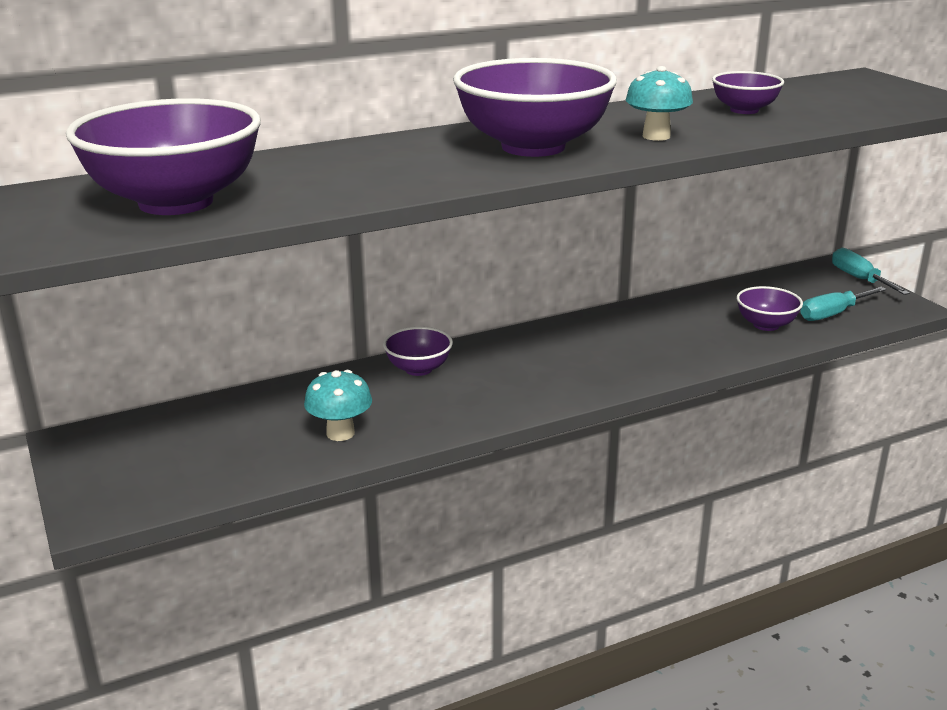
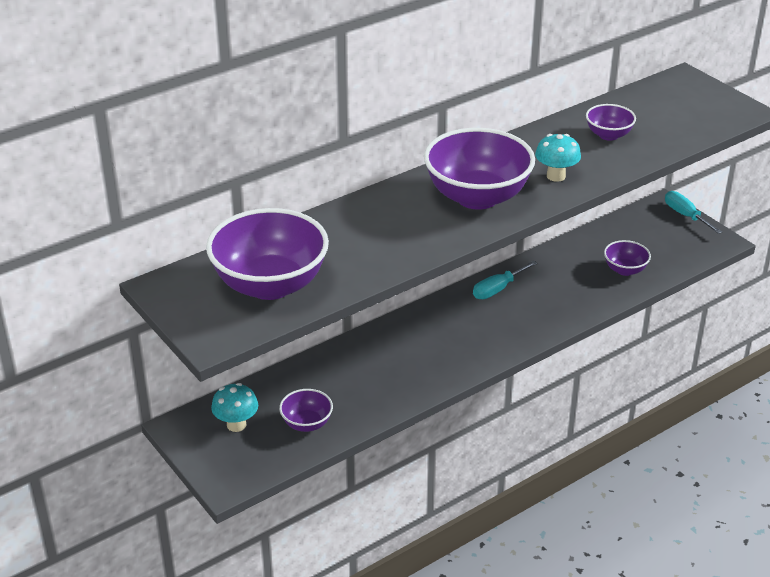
camera: 10 degrees left, 10 degrees up
(340, 433) = (360, 400): turquoise mushroom -> turquoise mushroom (236, 425)
(418, 369) = (392, 337): purple bowl -> purple bowl (307, 423)
(832, 314) = (670, 254): turquoise screwdriver -> turquoise screwdriver (497, 289)

